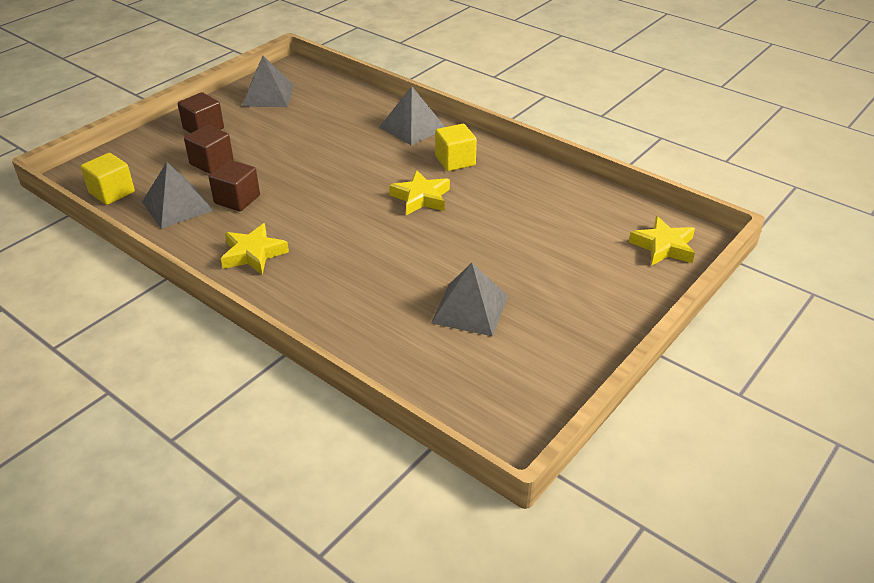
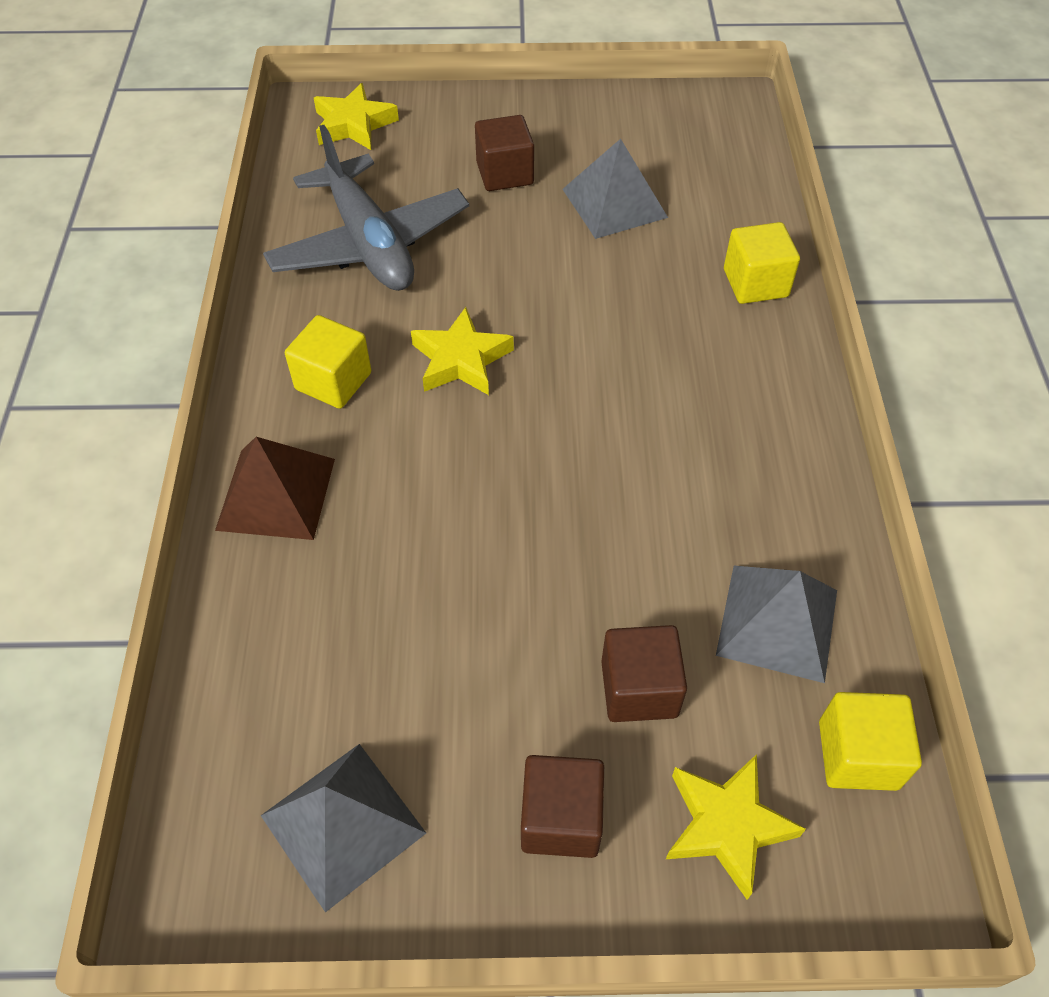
camera: 130 degrees left, 15 degrees up
(237, 199) = (681, 559): brown cube -> brown cube (505, 173)
(253, 254) = (753, 439): yellow star -> yellow star (727, 826)
(336, 322) = (755, 283): none -> yellow cube
(412, 127) = (276, 494): grey pyramid -> brown pyramid
(540, 207) = (369, 243): none -> grey plane

